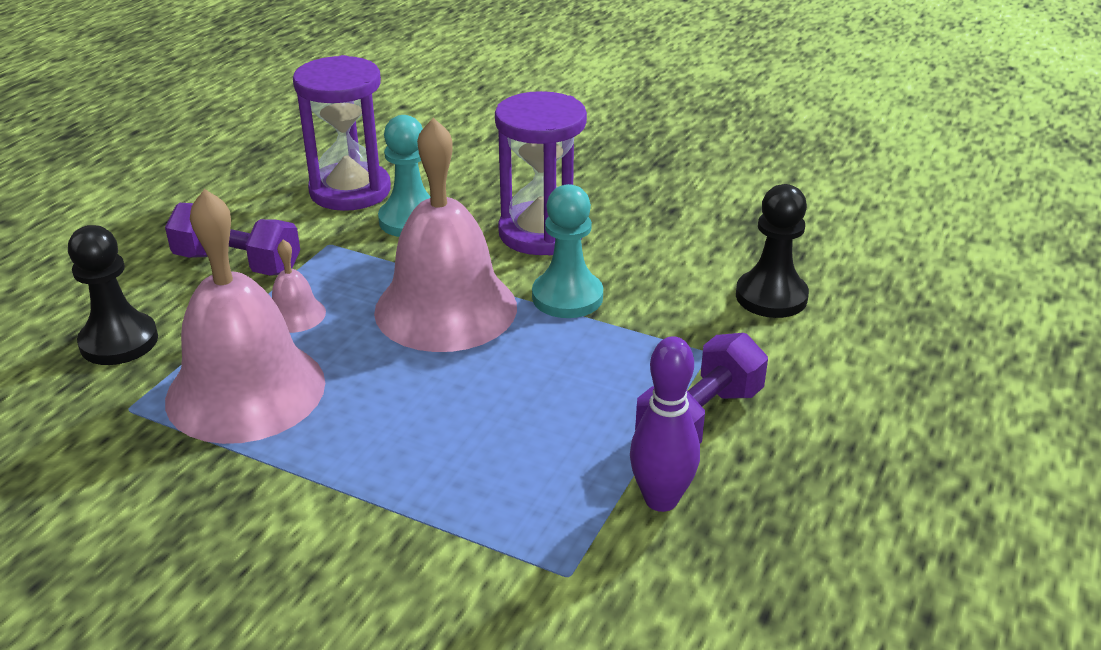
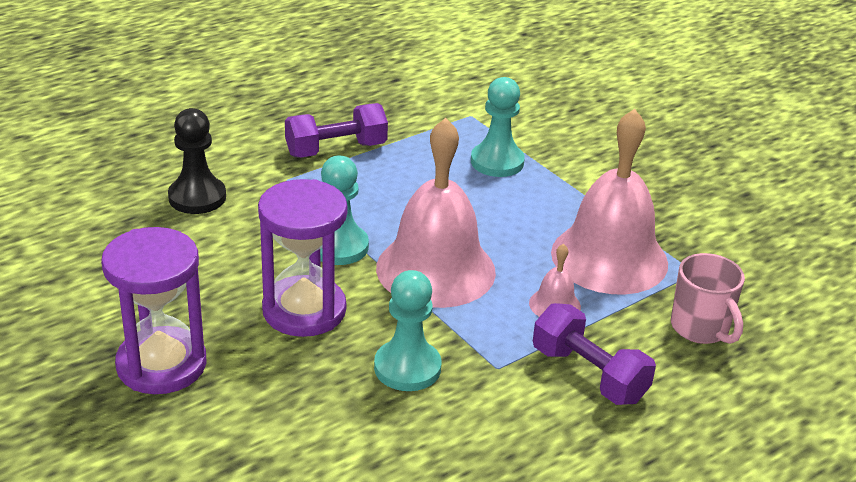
camera: 155 degrees left, 0 degrees up
(119, 341) = (701, 328): black pawn -> pink mug
(350, 191) = (444, 432): purple hourglass -> purple hourglass (161, 364)
(465, 488) = (497, 162): none -> turquoise pawn
(661, 499) = (397, 126): purple bowling pin -> none

